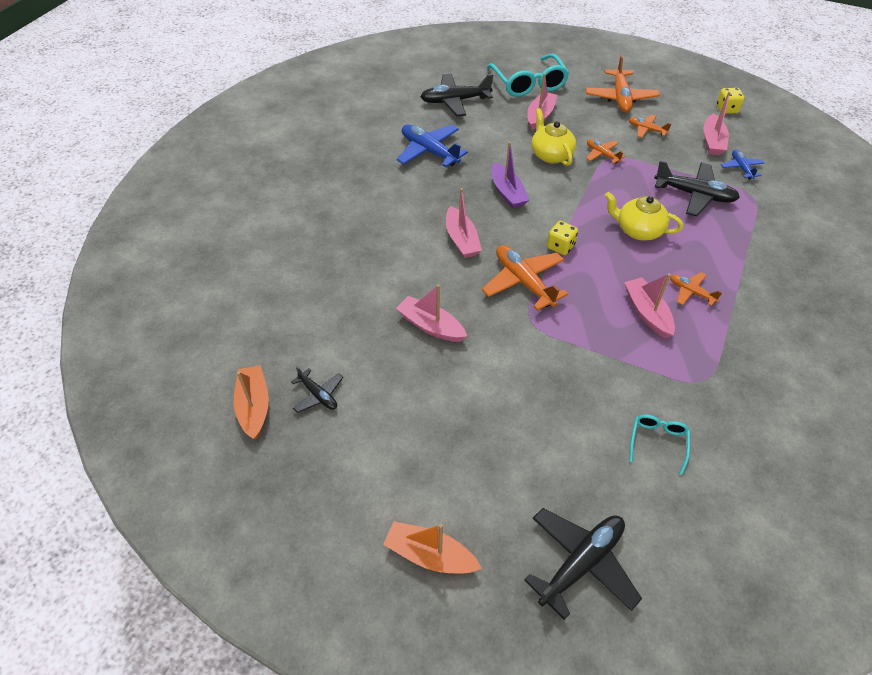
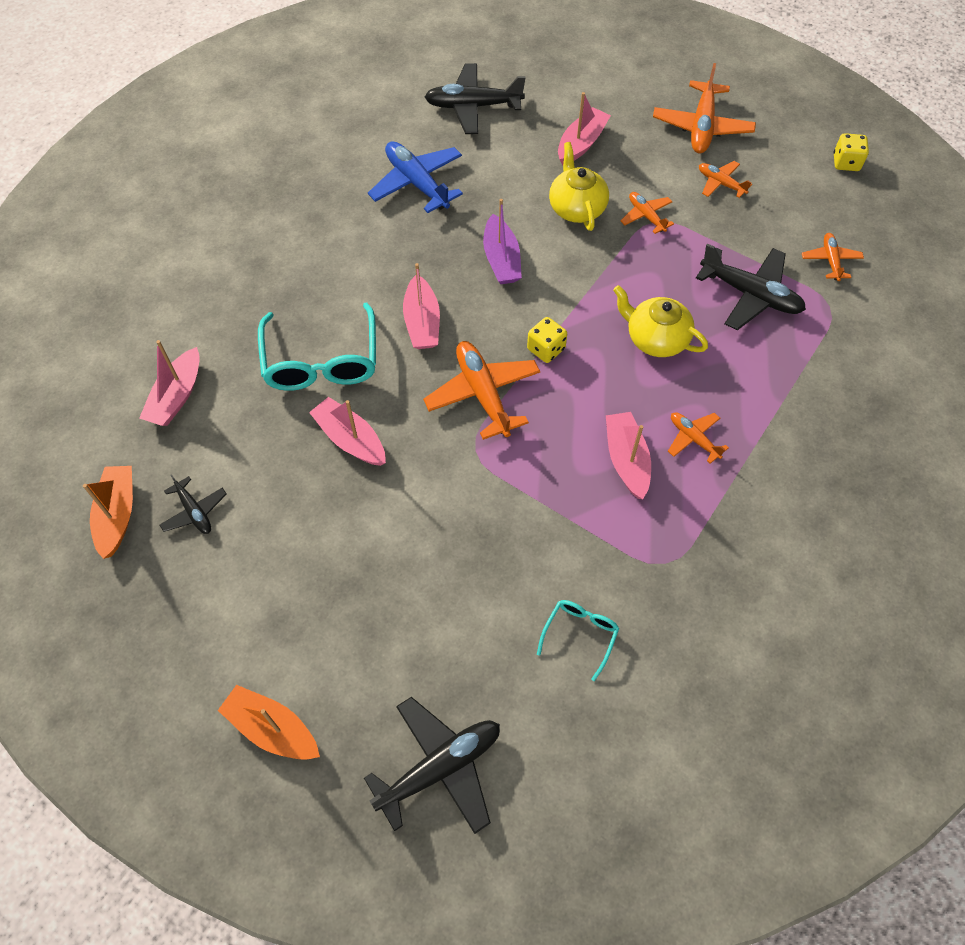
camera: 10 degrees right, 10 degrees up
(528, 84) = (582, 89): turquoise glasses -> turquoise glasses (321, 361)
(712, 141) = (806, 213): pink boat -> pink boat (177, 396)
(741, 168) = (830, 260): blue plane -> orange plane

